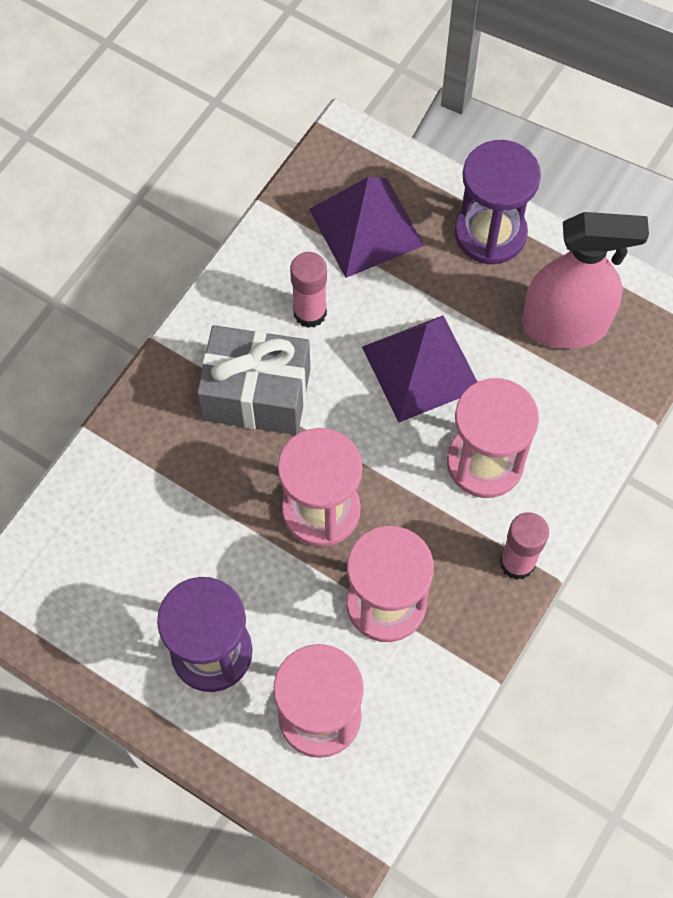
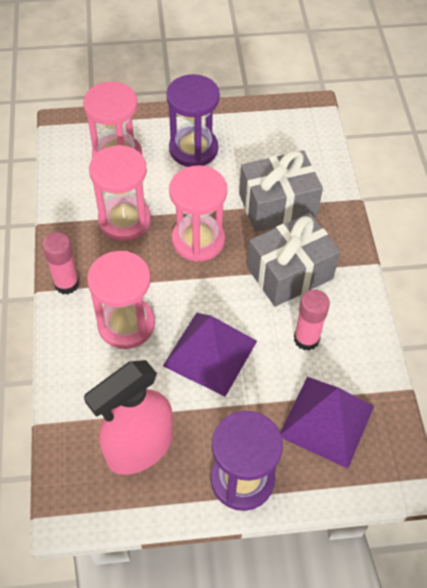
camera: 140 degrees right, 10 degrees down
(187, 488) = (277, 205): none -> grey gift

